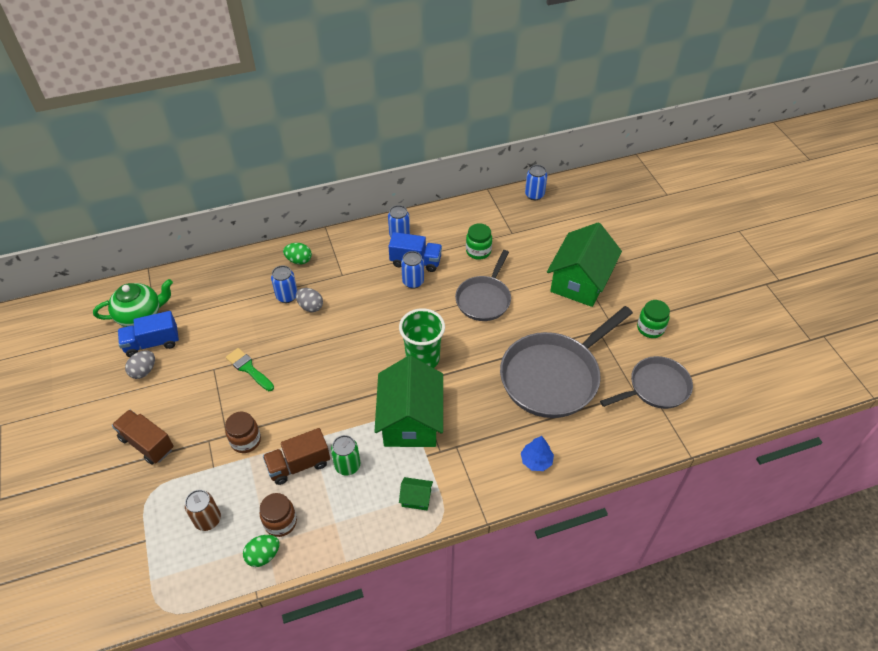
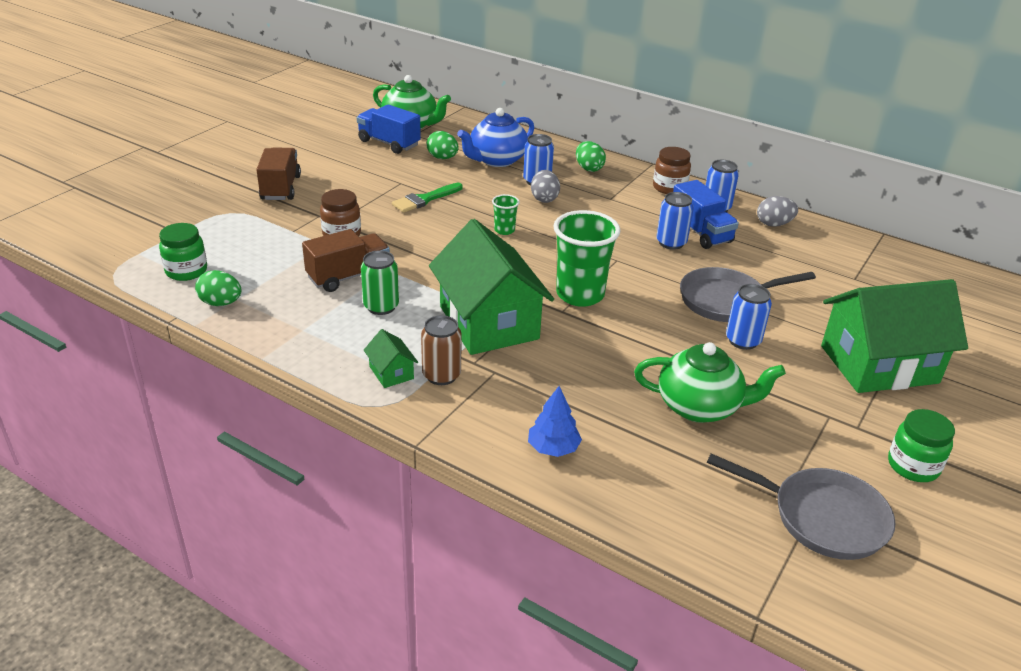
camera: 50 degrees right, 15 degrees down
(144, 371) = (354, 153): grey egg -> grey egg (774, 224)
(205, 326) = (442, 158): none -> green egg
(208, 520) = (231, 254): brown can -> brown can (441, 375)
(240, 299) = (496, 160): none -> blue teapot
(248, 369) = (425, 199): green brush -> green brush turned 135 degrees counterclockwise
(280, 522) = (269, 296): brown jar -> brown jar (669, 188)
(299, 464) = (348, 276): brown truck -> brown truck turned 120 degrees clockwise
(325, 350) = (504, 230): none -> green cup
(410, 420) = (489, 322): green house -> green house turned 75 degrees counterclockwise
(478, 251) = (786, 266): green jar -> green jar (186, 271)
(534, 195) = (941, 269): blue can -> blue can (743, 340)
(554, 376) = (700, 407): grey pan -> green teapot

